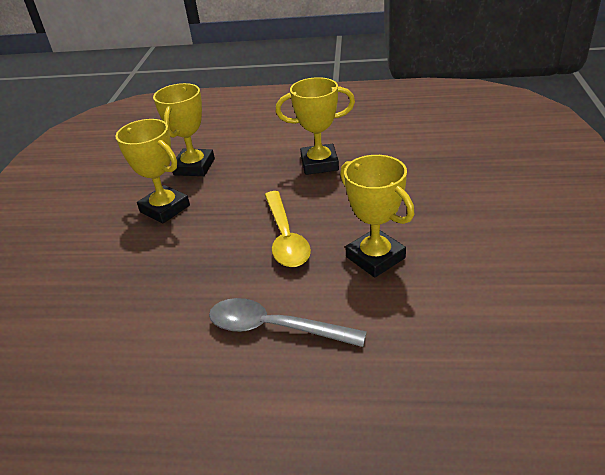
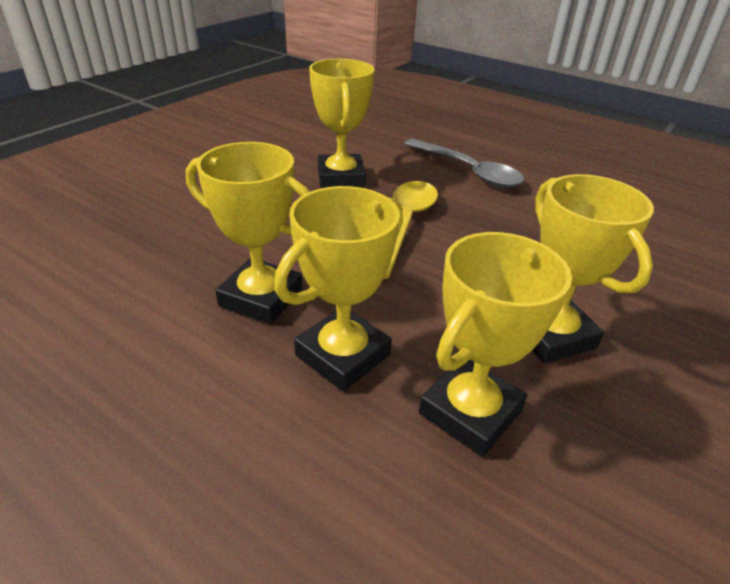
camera: 155 degrees left, 0 degrees up
(259, 161) = (343, 355): none -> yellow trophy

